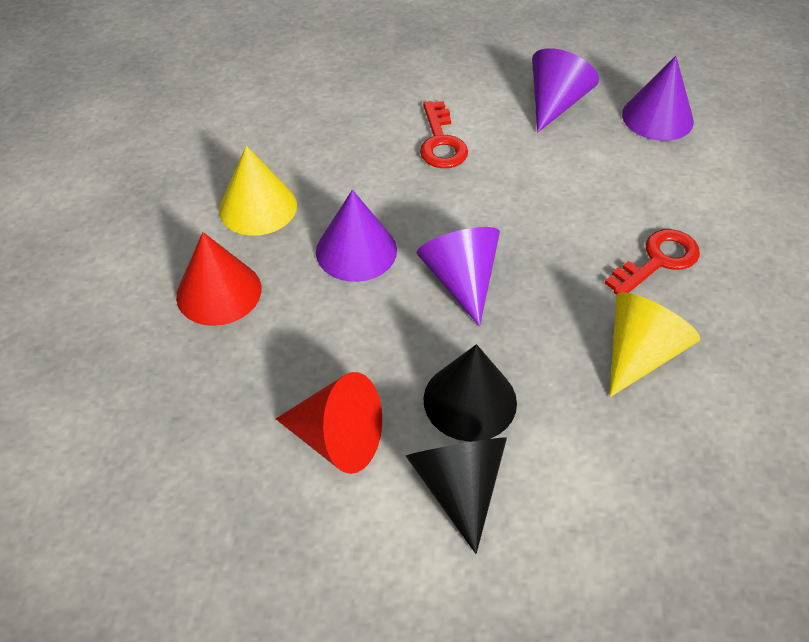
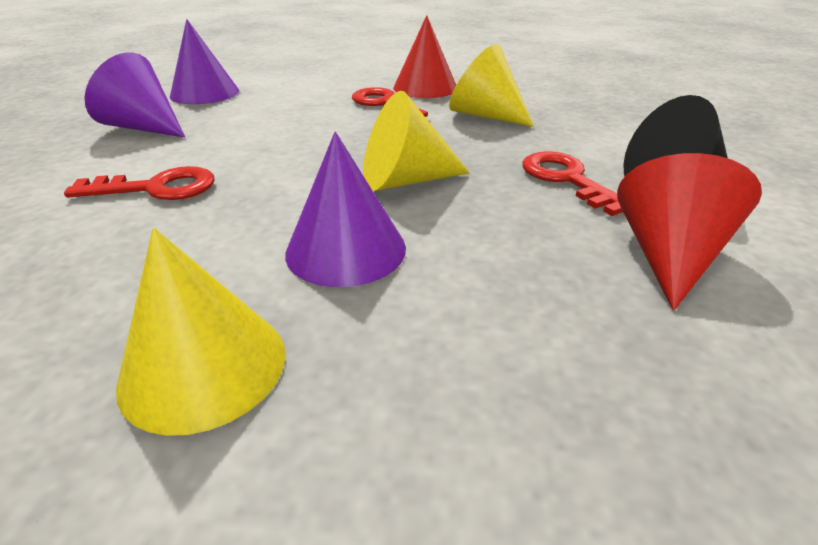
camera: 90 degrees left, 15 degrees down
(219, 292) = (433, 407): red cone -> red cone (425, 87)
(461, 280) = (404, 180): purple cone -> yellow cone
(470, 400) = (567, 179): black cone -> red key

